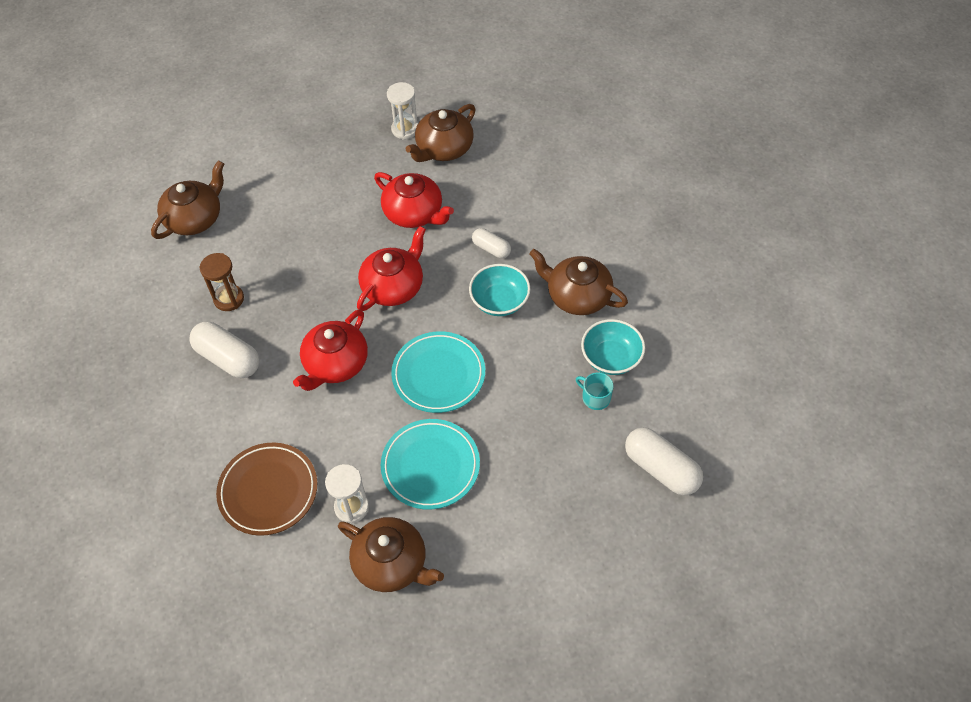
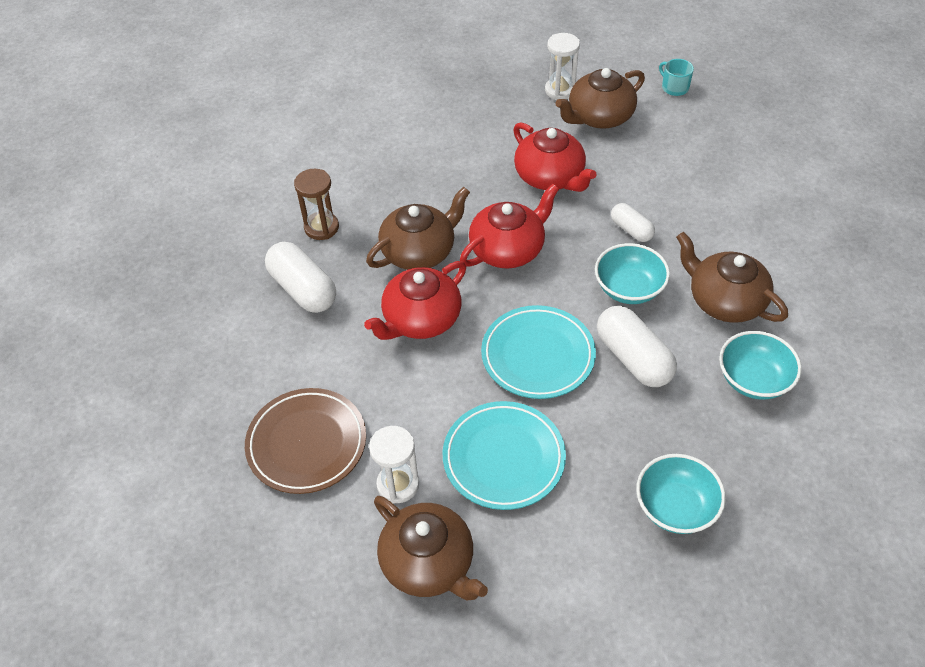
camera: 15 degrees right, 5 degrees down
(195, 218) = (309, 140): brown teapot -> brown teapot (419, 251)
(570, 474) = (675, 507): none -> turquoise bowl
(595, 397) = (725, 421): turquoise mug -> turquoise mug (674, 87)
(661, 469) = (795, 527): white capsule -> white capsule (633, 358)

